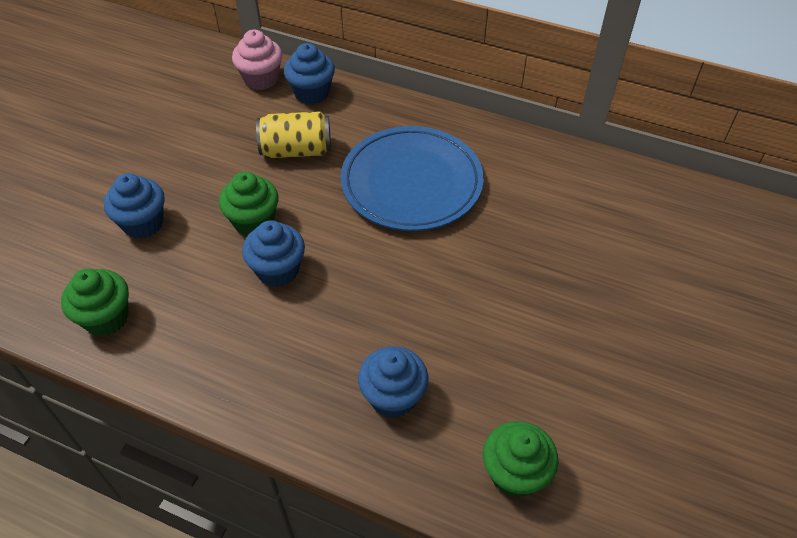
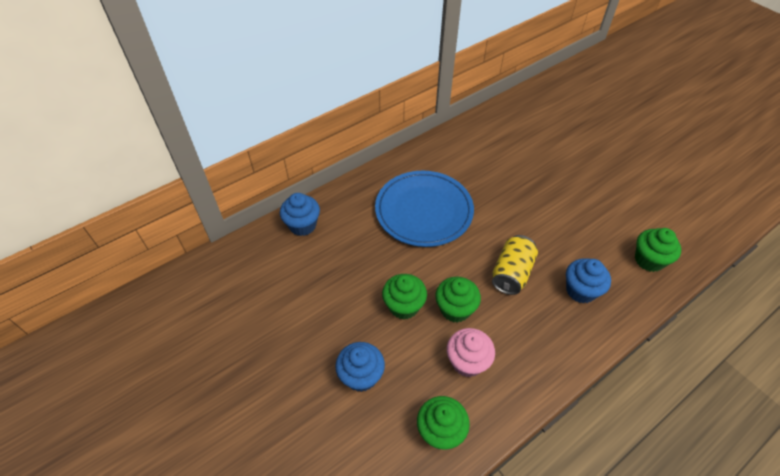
camera: 60 degrees left, 0 degrees up
(261, 79) = (263, 247): pink cupcake -> pink cupcake (467, 362)
(278, 270) = (455, 309): blue cupcake -> green cupcake
(296, 150) = (353, 256): yellow can -> yellow can (511, 273)

